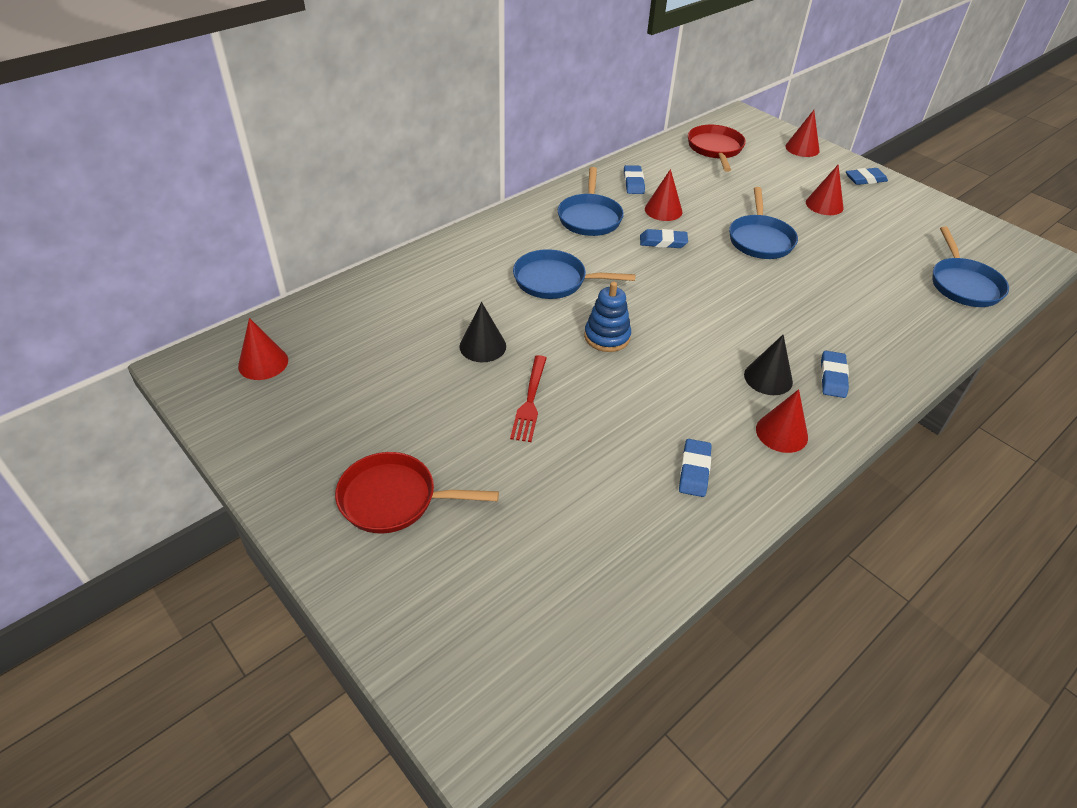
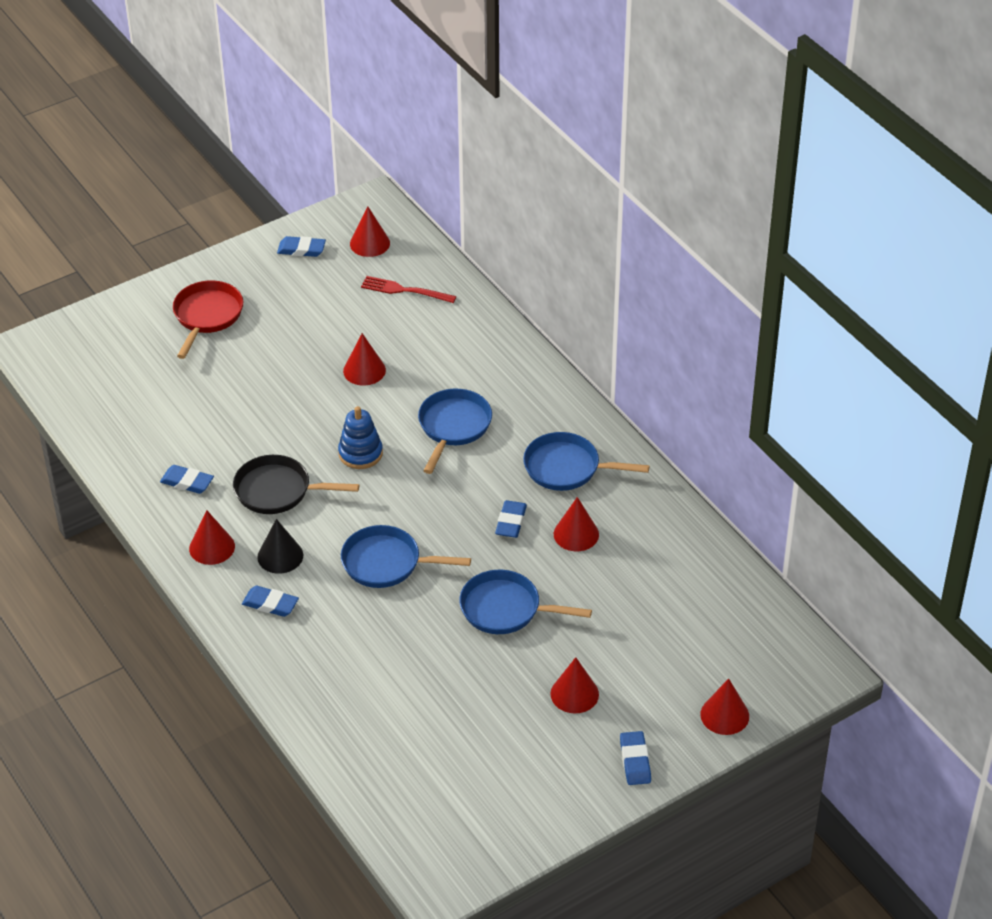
camera: 100 degrees right, 0 degrees up
(482, 346) = (364, 370): black cone -> red cone
(530, 401) = (288, 394): red fork -> red fork (404, 290)
(633, 183) = (640, 517): blue eraser -> blue eraser (301, 249)
(680, 391) = (277, 491): none -> black pan
(715, 149) = (724, 616): red pan -> none
(963, 284) = (391, 773): blue pan -> blue pan (386, 563)

